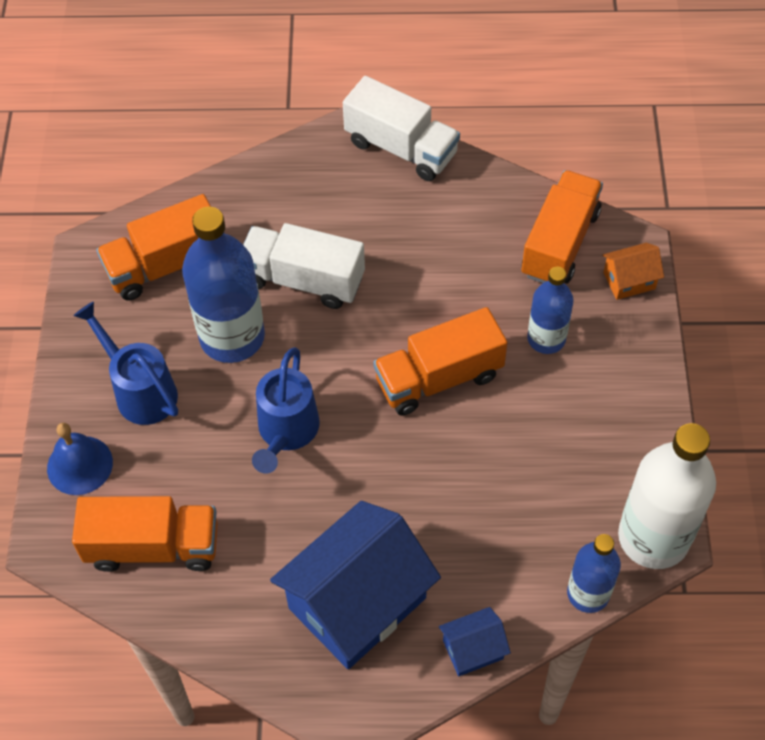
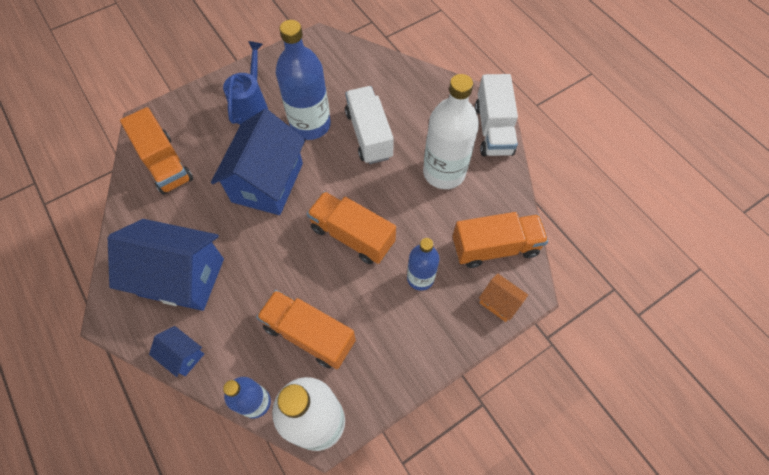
camera: 55 degrees right, 5 degrees up
(80, 465) = (194, 107): blue bell -> none
(166, 265) = (333, 73): orange truck -> orange truck (309, 334)
(286, 433) = (267, 182): blue watering can -> blue house
(422, 233) = (444, 172): none -> white bottle

